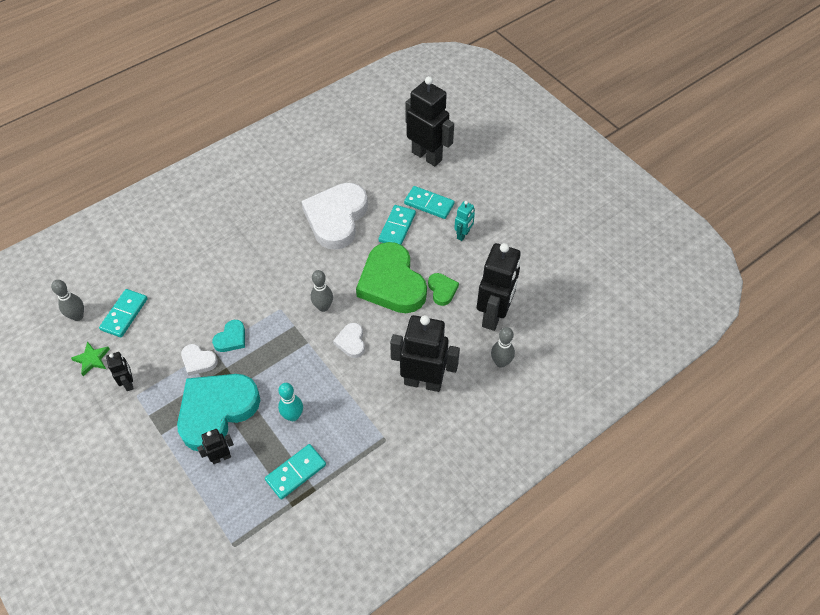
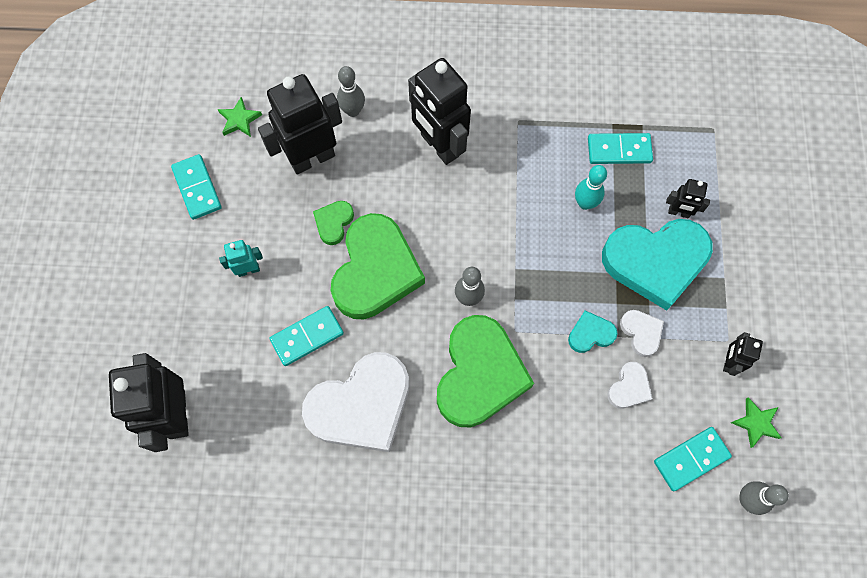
camera: 140 degrees left, 15 degrees up
(283, 274) = (479, 374): none -> green heart
(351, 342) = (472, 236): white heart -> white heart (629, 387)
(429, 204) = (243, 340): turquoise domino -> turquoise domino (197, 188)
(562, 305) = (239, 120): none -> green star

